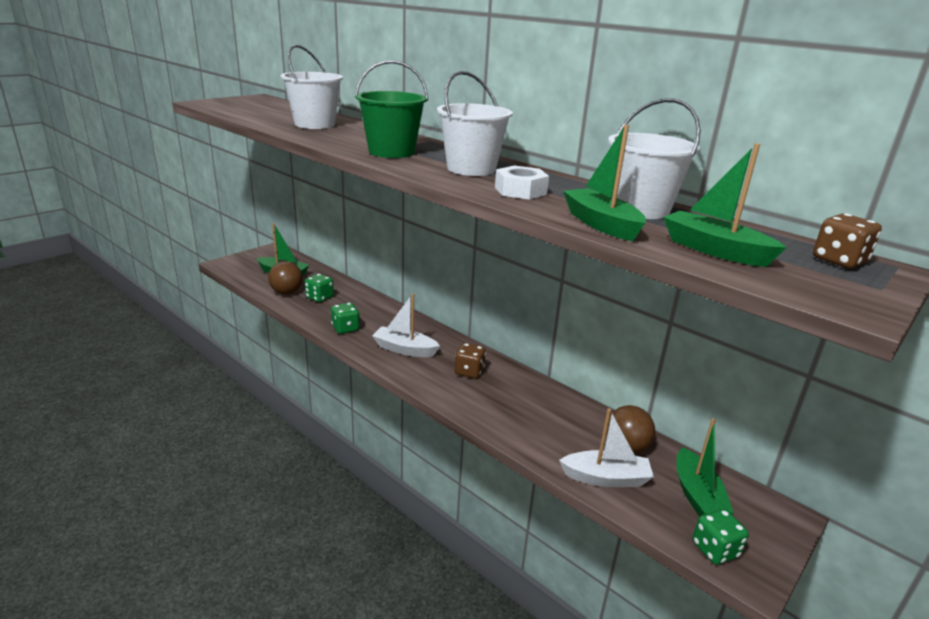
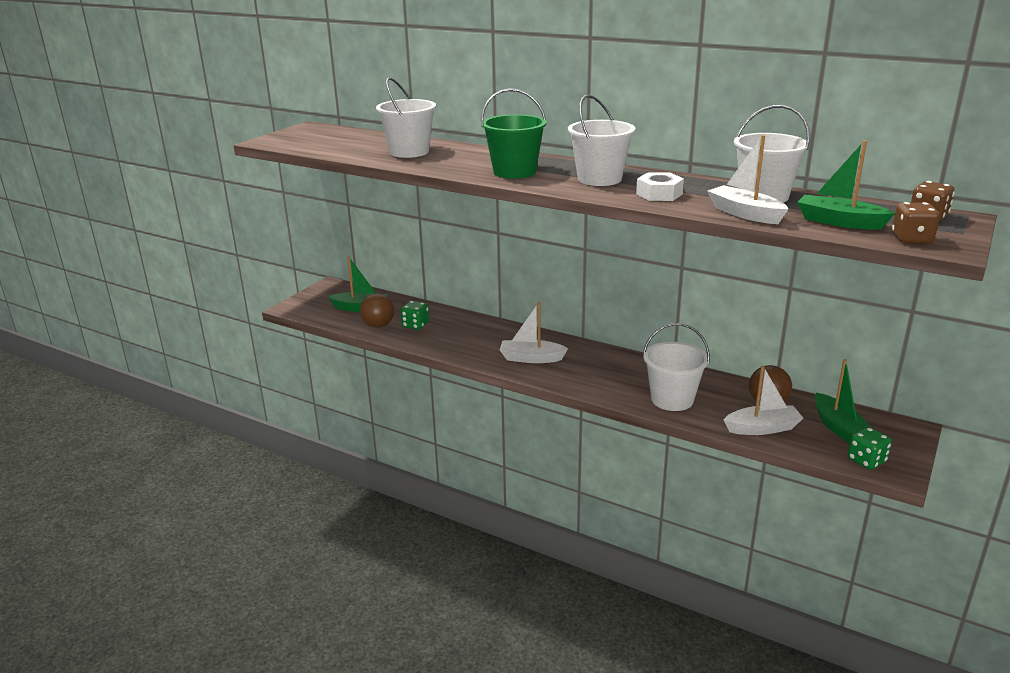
camera: 10 degrees left, 0 degrees up
(345, 328) = (462, 349): green dice -> none
(469, 371) = (602, 367): brown dice -> brown dice (911, 239)
(522, 422) = (672, 399): none -> white bucket
(601, 224) = (745, 214): green boat -> white boat

